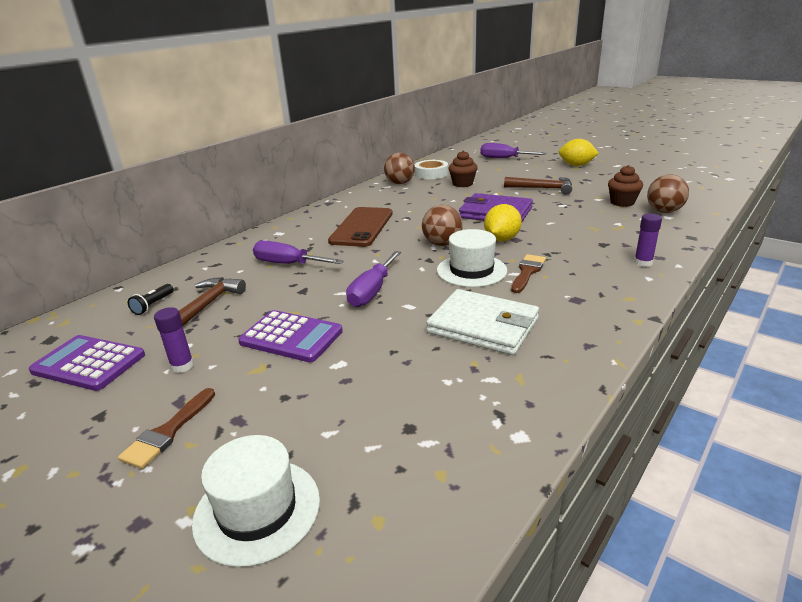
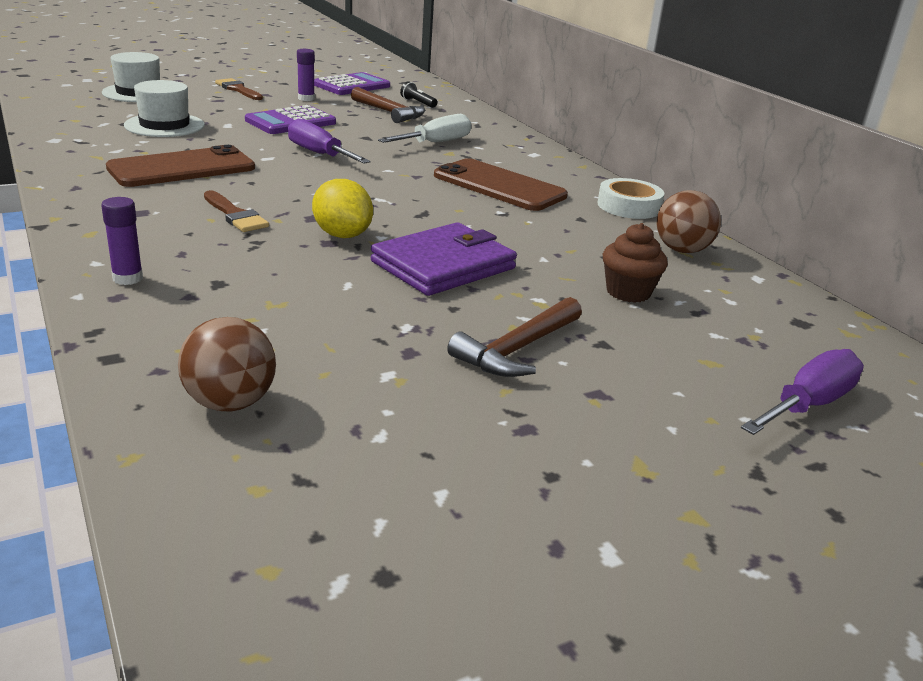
camera: 110 degrees right, 0 degrees up
(288, 264) = (436, 143): purple screwdriver -> white screwdriver
(431, 174) = (724, 288): white tape -> white tape (629, 206)
(442, 244) = (382, 204): brown ball -> none
(471, 270) = (288, 195): white hat -> white hat (164, 125)
(483, 326) = (182, 168): white wallet -> brown phone
(576, 165) = (662, 478): yellow lemon -> none
(622, 202) = (334, 387): brown cupcake -> none

